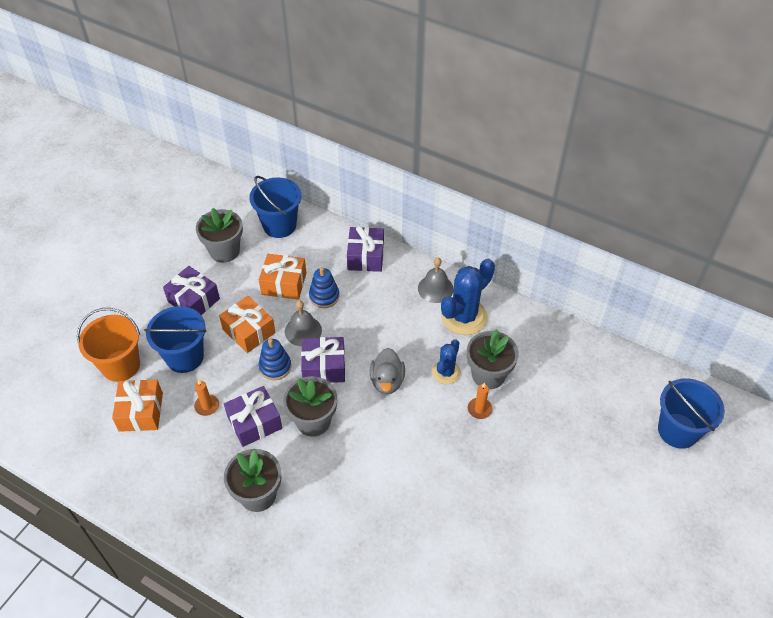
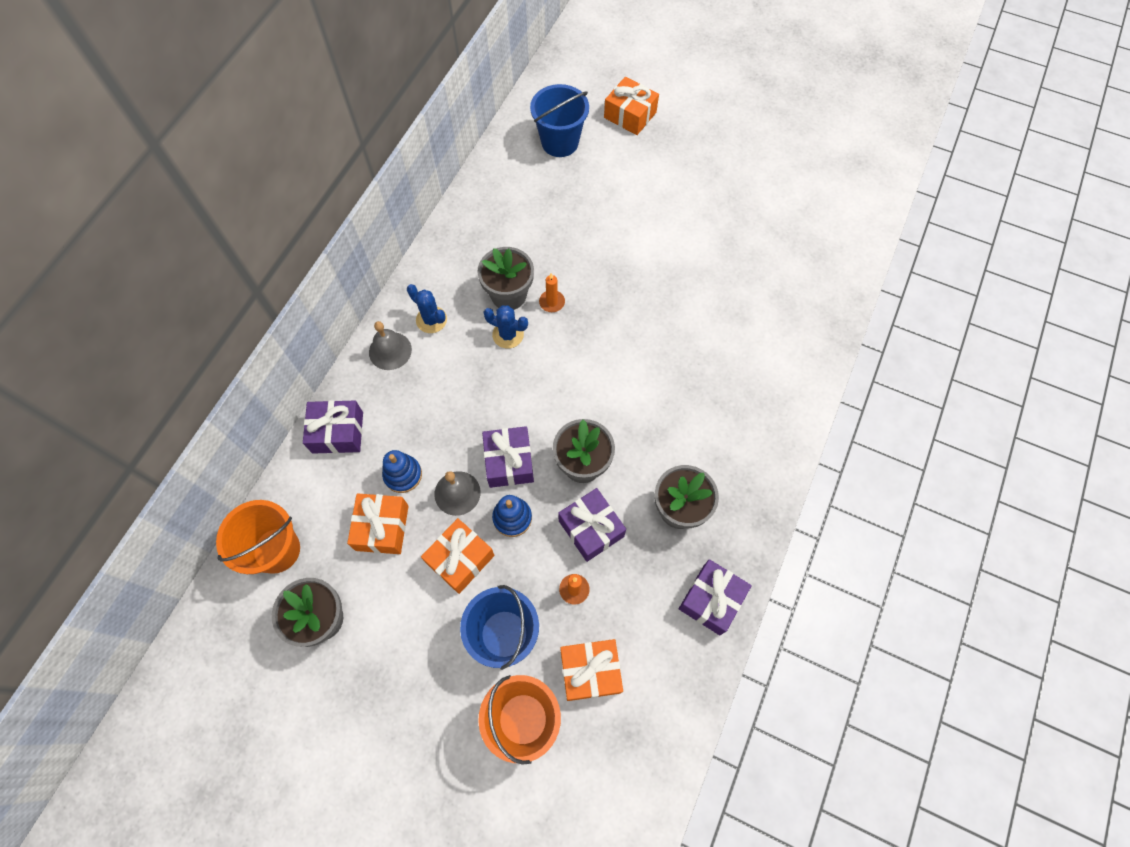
camera: 95 degrees left, 15 degrees up
(193, 300) = (410, 644): purple gift -> purple gift (711, 600)
(279, 225) = (276, 550): blue bucket -> orange bucket
(387, 381) = (524, 392): grey duck -> none
(464, 317) = (431, 320): blue cactus -> blue cactus, size x0.59
(728, 505) = (630, 115): none -> orange gift

